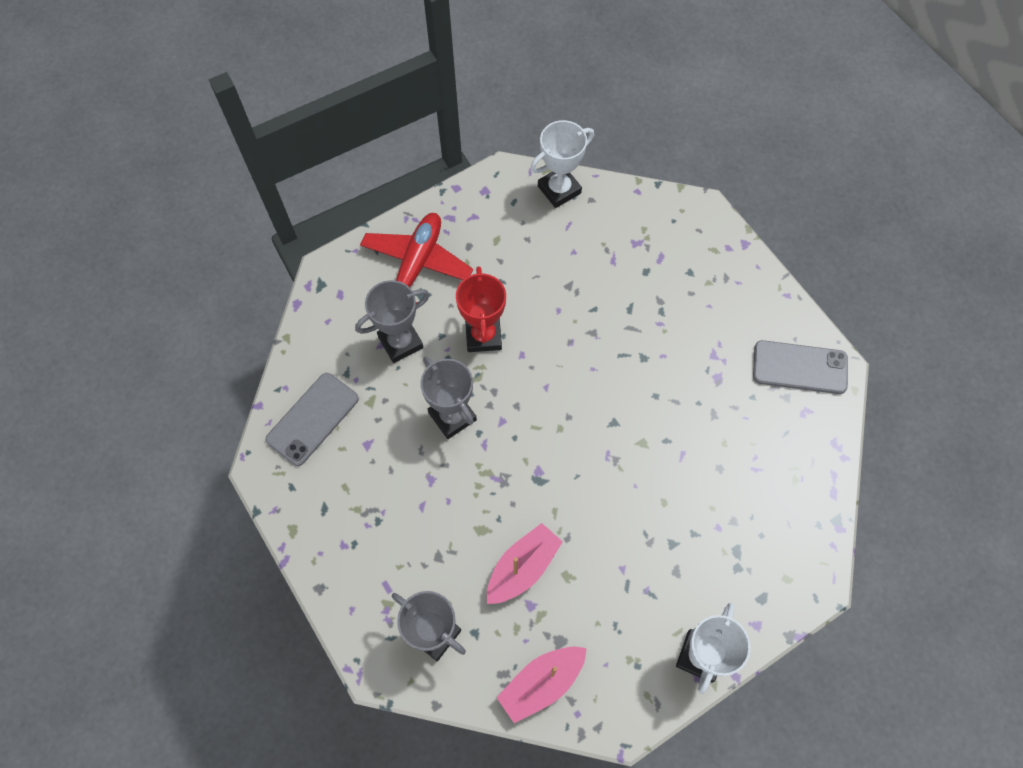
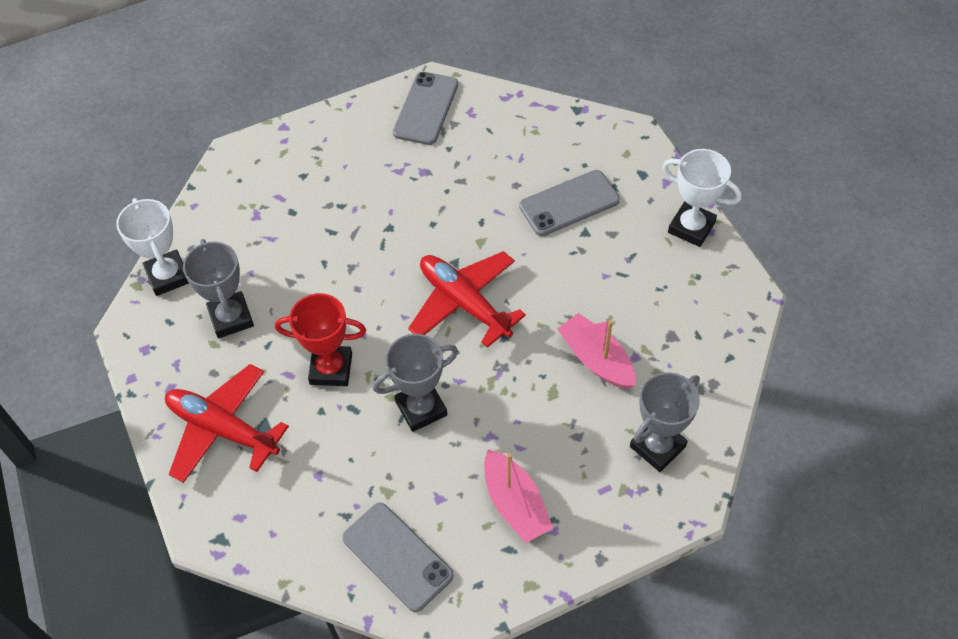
camera: 80 degrees left, 10 degrees down
(400, 342) = (319, 454): grey trophy -> grey trophy (231, 318)
(541, 683) = (711, 356): pink boat -> pink boat (515, 504)
(568, 437) = (464, 303): none -> red plane
(706, 524) = (569, 203): none -> grey phone

